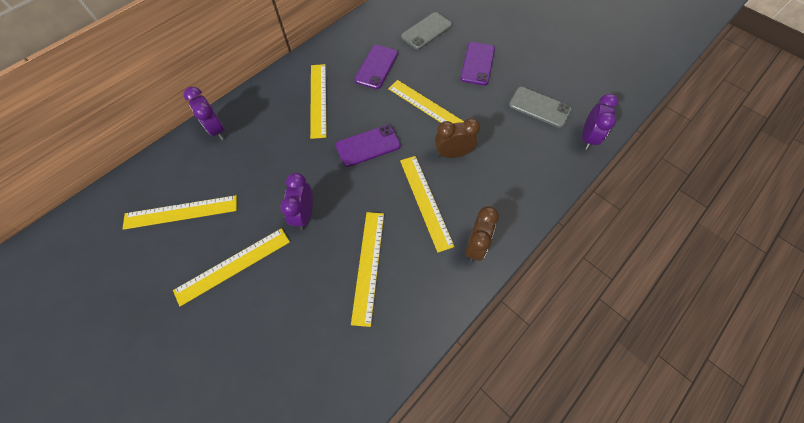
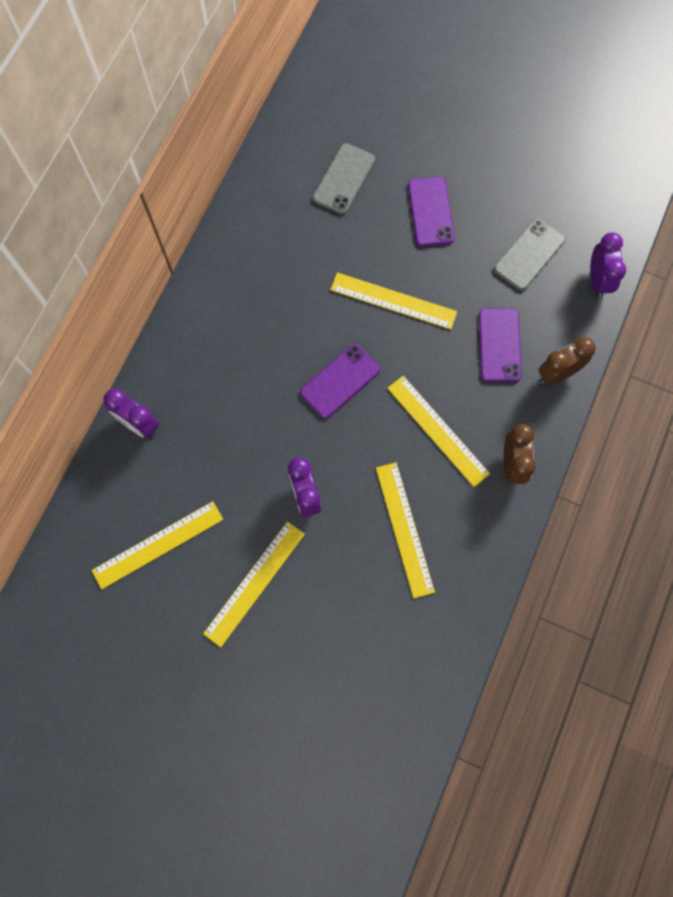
camera: 20 degrees left, 10 degrees up
(318, 100) = (247, 337): yellow ruler -> none
(376, 67) = (300, 260): purple phone -> purple phone (499, 345)
(453, 154) = (446, 357): brown clock -> brown clock (557, 373)
(539, 107) = (529, 254): grey phone -> grey phone turned 60 degrees counterclockwise

